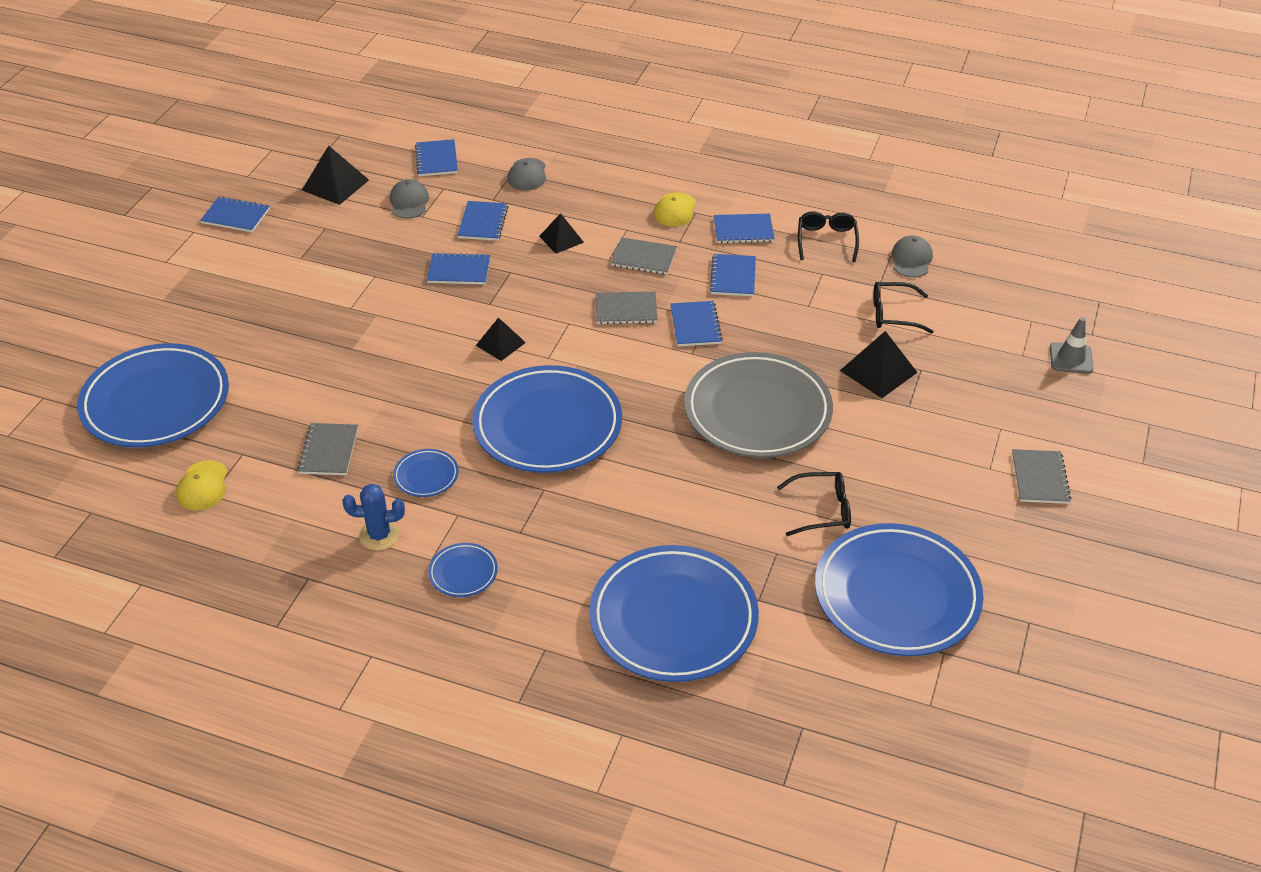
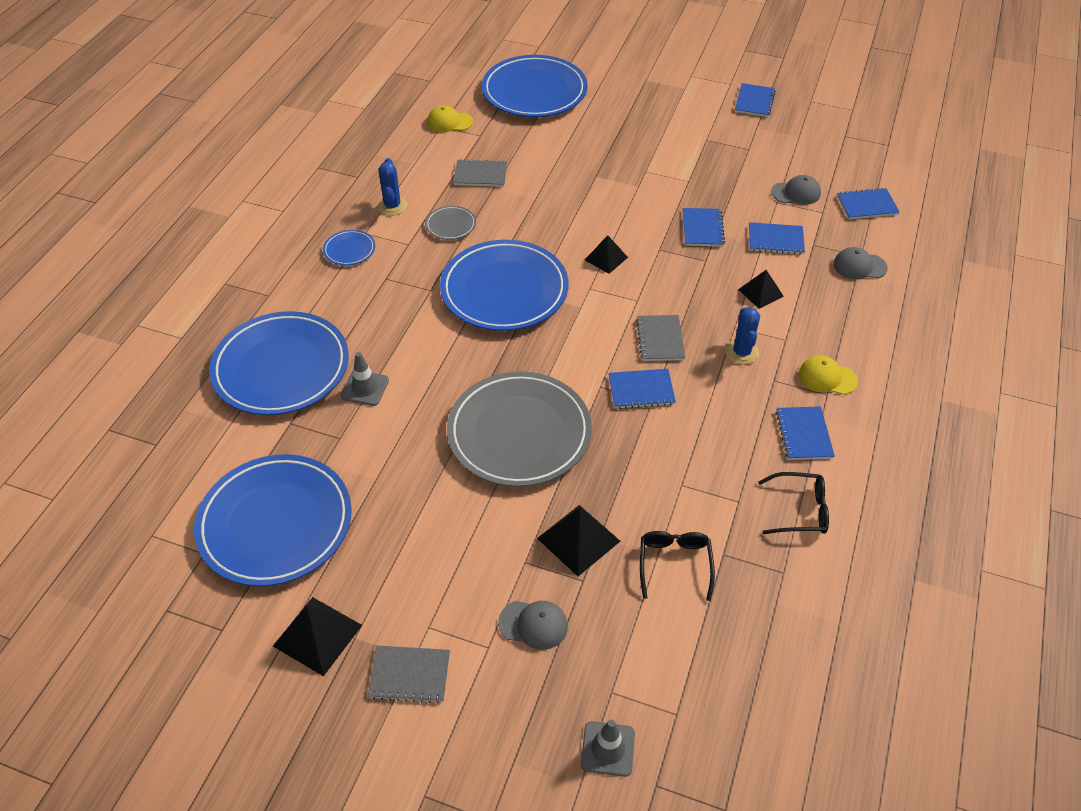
camera: 90 degrees right, 5 degrees up
(335, 185) = (810, 148): black pyramid -> black pyramid (317, 635)
(426, 475) = (451, 225): blue plate -> grey plate
(644, 258) = (741, 352): grey notebook -> blue cactus
(702, 537) = (365, 388): none -> grey traffic cone
(733, 277) = (721, 422): blue notebook -> none
(821, 510) = (386, 474): black glasses -> none
(911, 259) = (778, 594): grey cap -> grey cap (533, 624)

